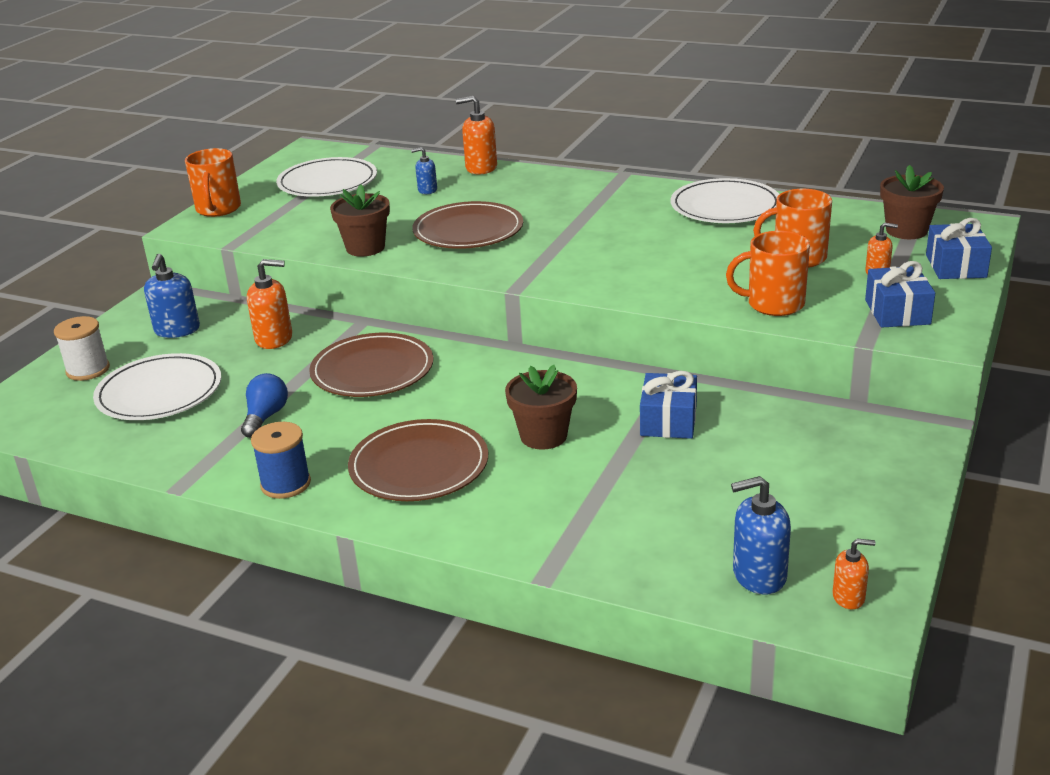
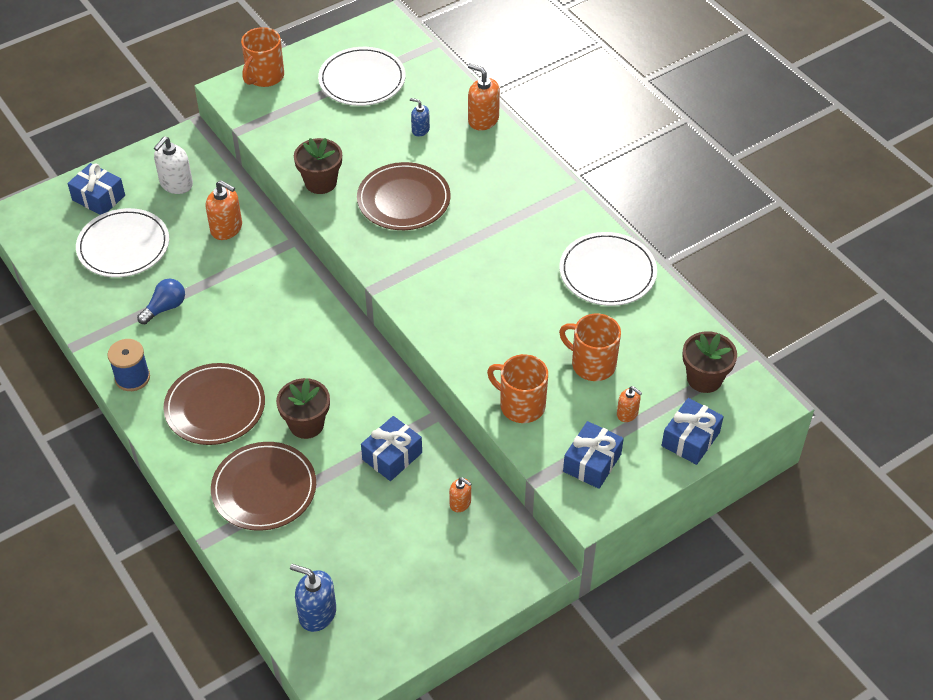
camera: 30 degrees right, 20 degrees up
(88, 370) = (99, 198): white spool -> blue gift
(177, 330) = (176, 184): blue soap dispenser -> white soap dispenser
(372, 370) = (259, 298): brown plate -> brown plate (264, 489)
(849, 597) = (348, 660): orange soap dispenser -> orange soap dispenser (460, 503)

